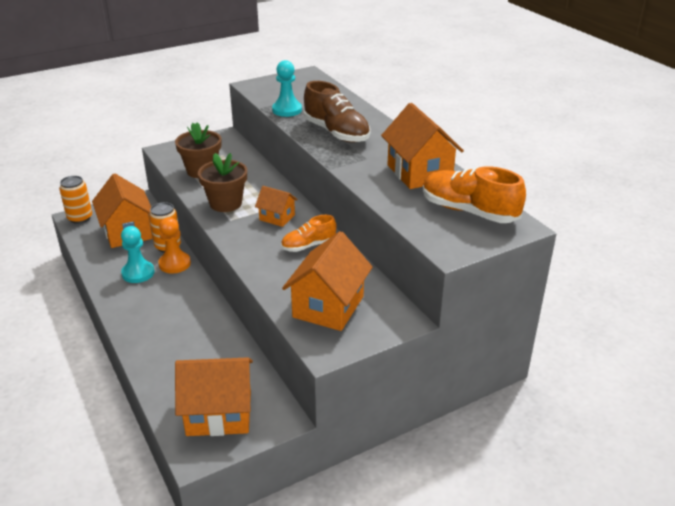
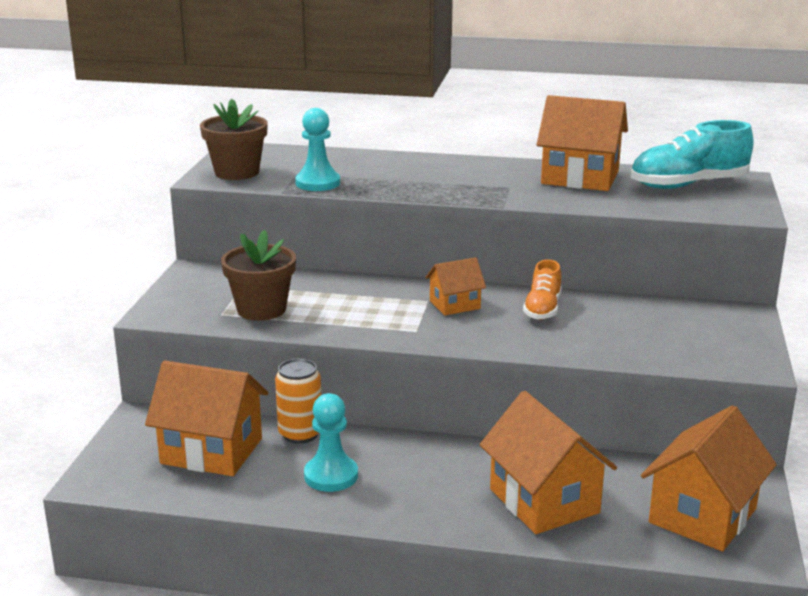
camera: 50 degrees left, 10 degrees down
(80, 218) = (104, 477): orange can -> none
(174, 264) = (350, 442): orange pawn -> none
(225, 203) = (372, 321): brown flower pot -> brown flower pot (237, 172)
(328, 306) = (677, 338): orange house -> orange house (544, 501)
(336, 133) = (424, 180): brown shoe -> none
(469, 211) = (688, 185): orange shoe -> turquoise shoe

